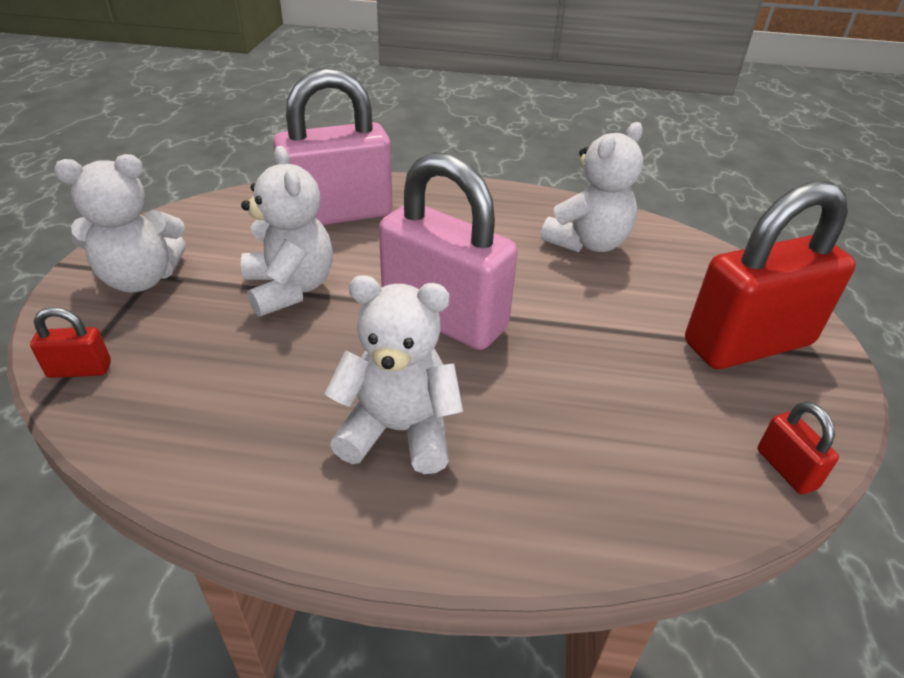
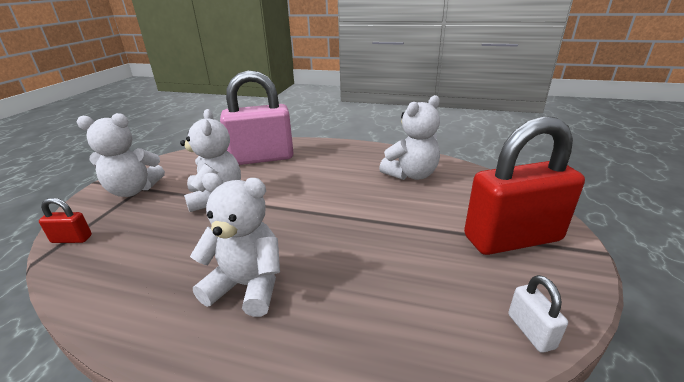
camera: 10 degrees right, 10 degrees down
(444, 317) = (304, 216): pink padlock -> none
(786, 469) = (531, 331): red padlock -> white padlock

